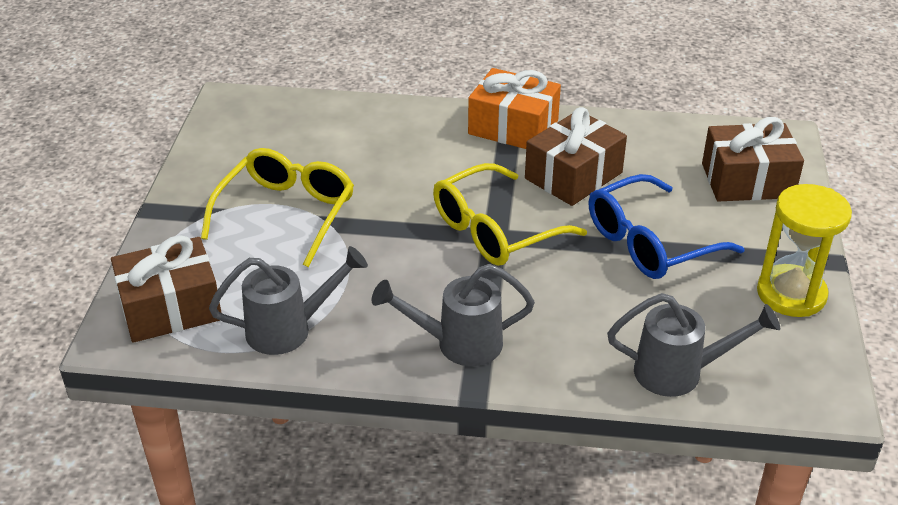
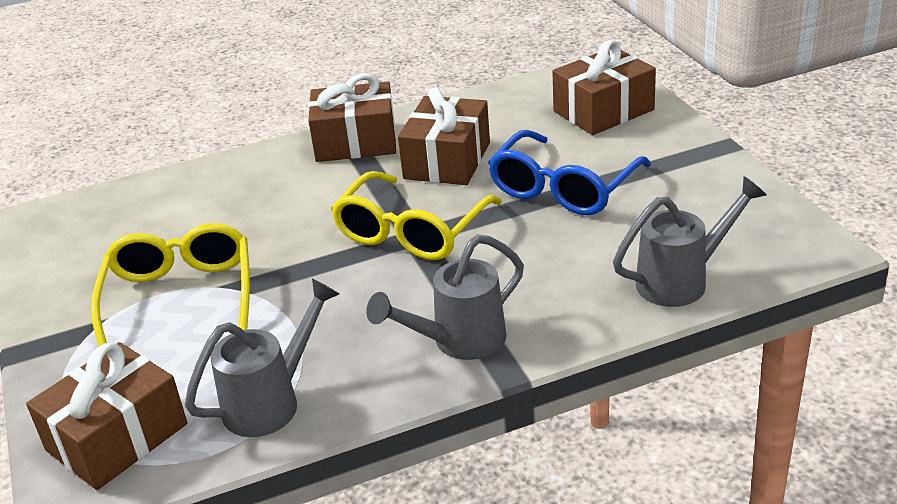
camera: 25 degrees left, 5 degrees down
(513, 127) = (356, 142): orange gift -> brown gift
(791, 294) = (717, 182): yellow hourglass -> none

